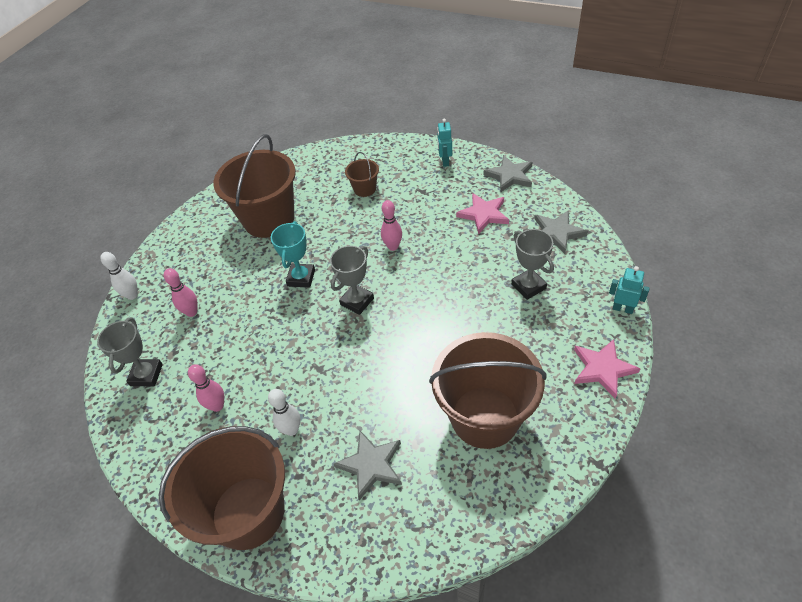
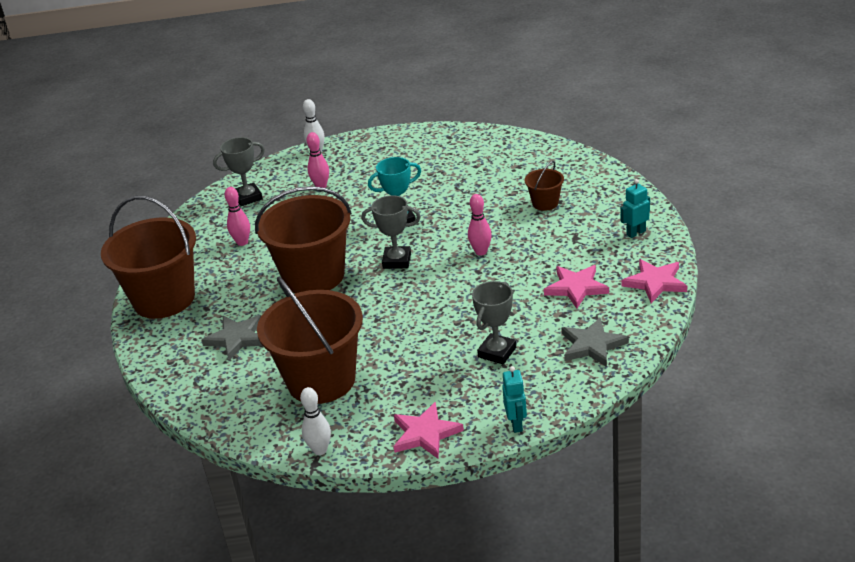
camera: 60 degrees right, 15 degrees down
(269, 219) = (456, 171): brown bucket -> brown bucket (314, 276)
(291, 430) = (243, 286): white bowling pin -> white bowling pin (320, 450)
(509, 176) = (655, 282): grey star -> pink star

